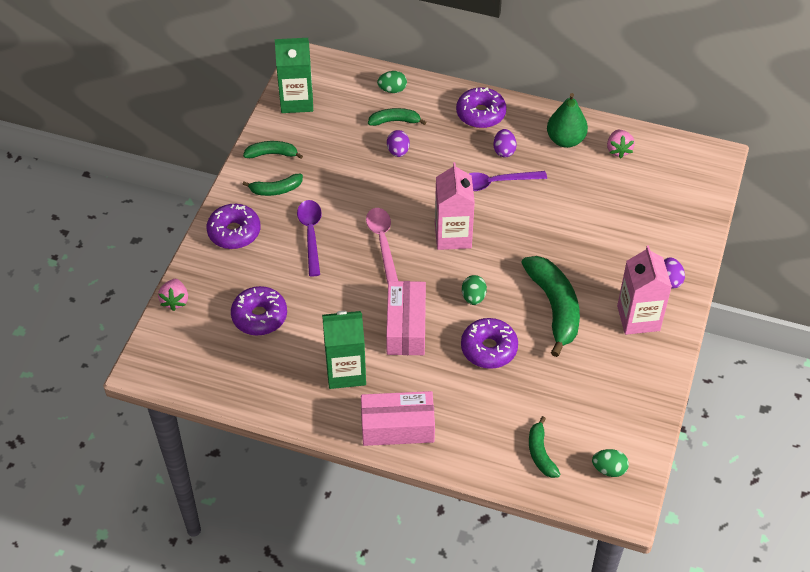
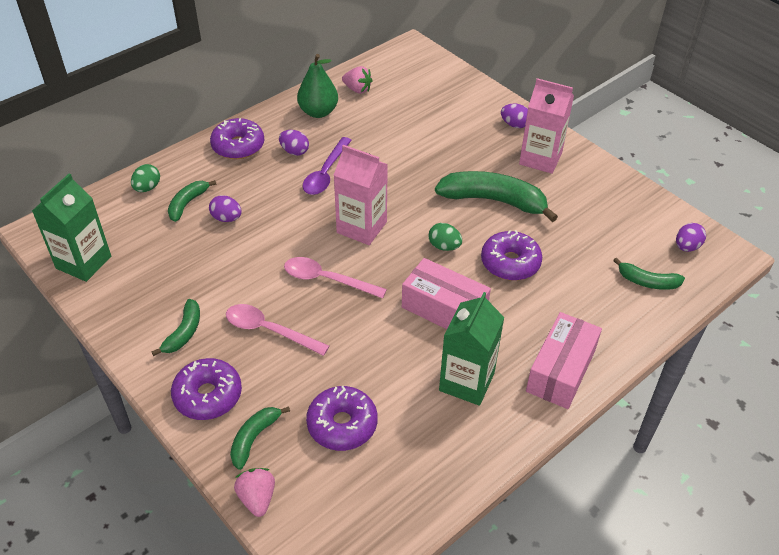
camera: 60 degrees left, 5 degrees down
(175, 301) = (257, 498): pink strawberry -> pink strawberry turned 135 degrees counterclockwise
(272, 154) = (133, 314): green banana -> green banana (254, 438)
(311, 234) = (269, 330): purple spoon -> pink spoon
(609, 469) = (686, 247): green egg -> purple egg

